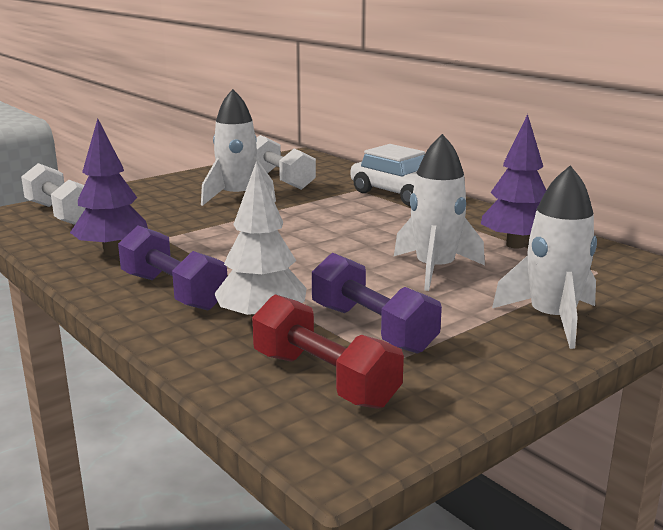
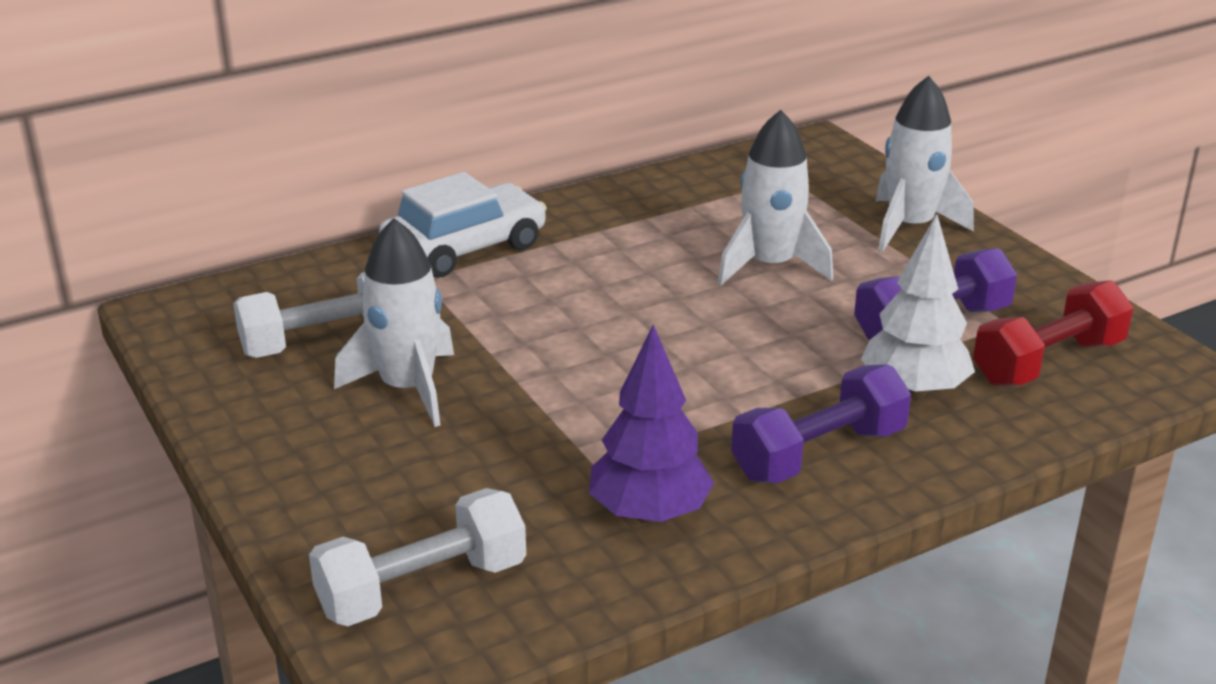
camera: 80 degrees left, 10 degrees up
(515, 245) = (701, 206): purple tree -> none

